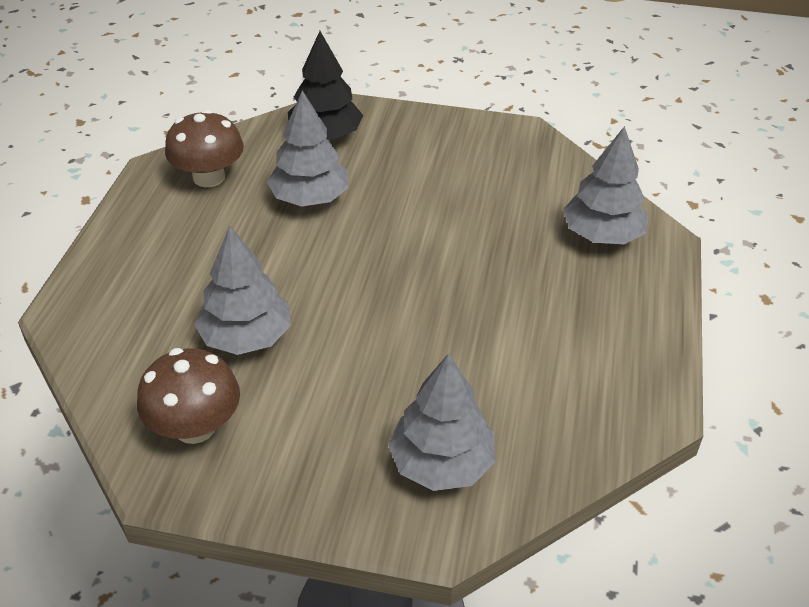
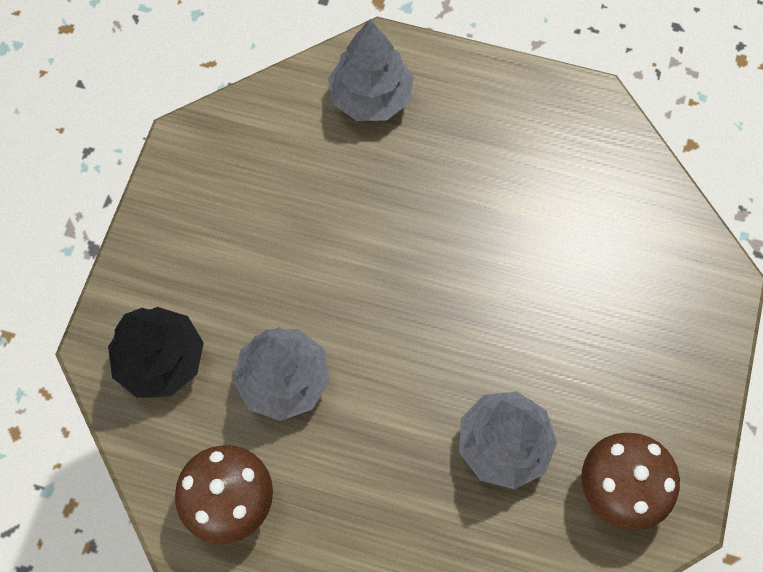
camera: 85 degrees left, 25 degrees up
(441, 463) = (656, 274): grey tree -> none

